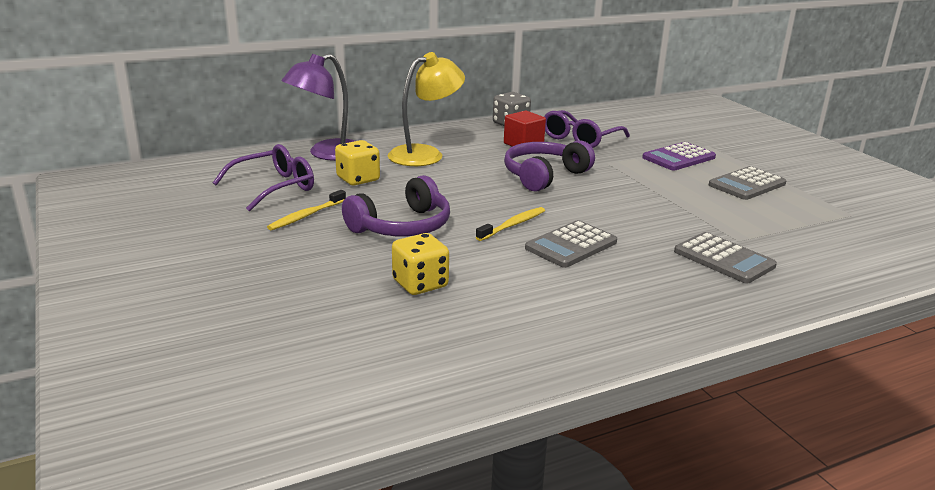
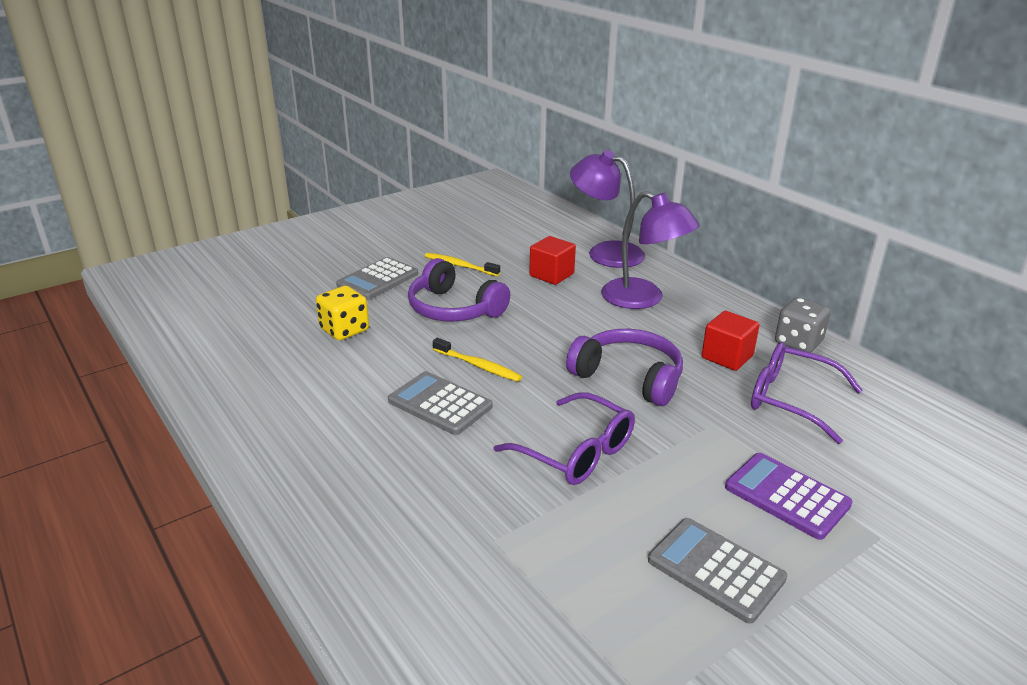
camera: 80 degrees right, 5 degrees up
(274, 187) = (512, 244): purple glasses -> purple glasses (576, 452)
(358, 179) = (551, 275): yellow dice -> red cube
(425, 154) = (643, 299): yellow lamp -> purple lamp
(724, 259) = (433, 521): grey calculator -> grey calculator (378, 280)

